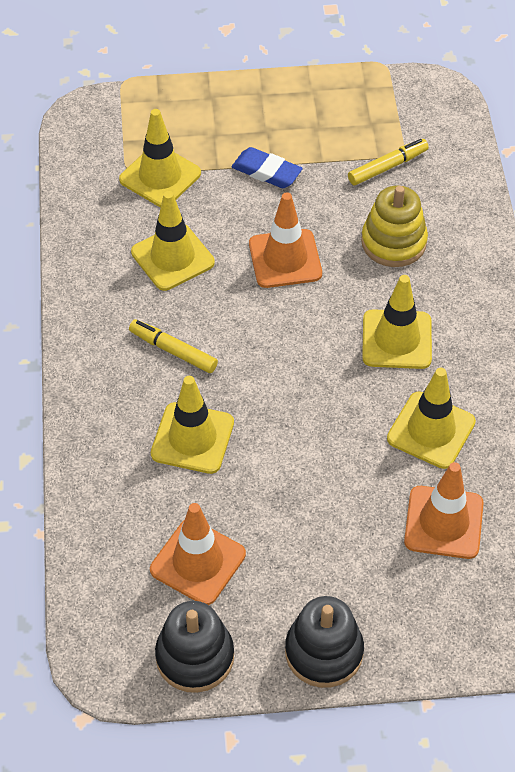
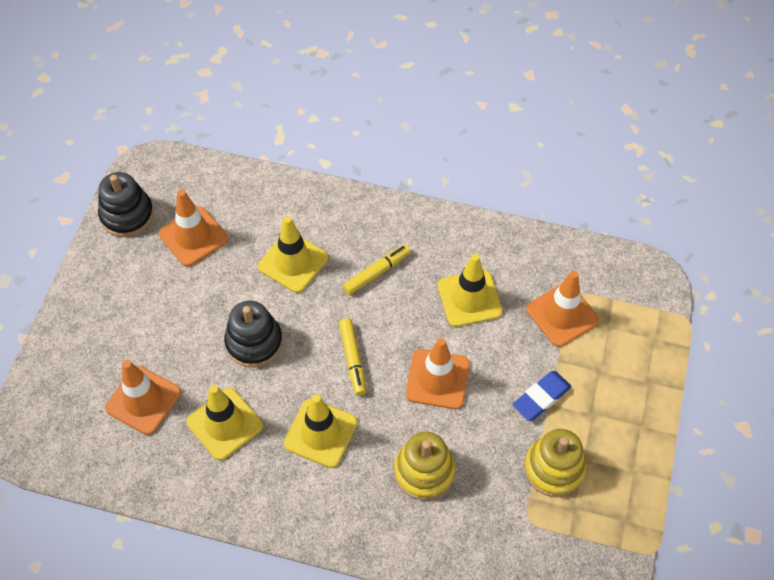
camera: 110 degrees right, 5 degrees up
(160, 176) = (562, 315): yellow traffic cone -> orange traffic cone
(324, 652) = (89, 288): black stacking toy -> black stacking toy (254, 342)
(338, 146) = (554, 468): none -> yellow stacking toy
(387, 167) = (515, 501): yellow marker -> yellow marker (353, 359)

